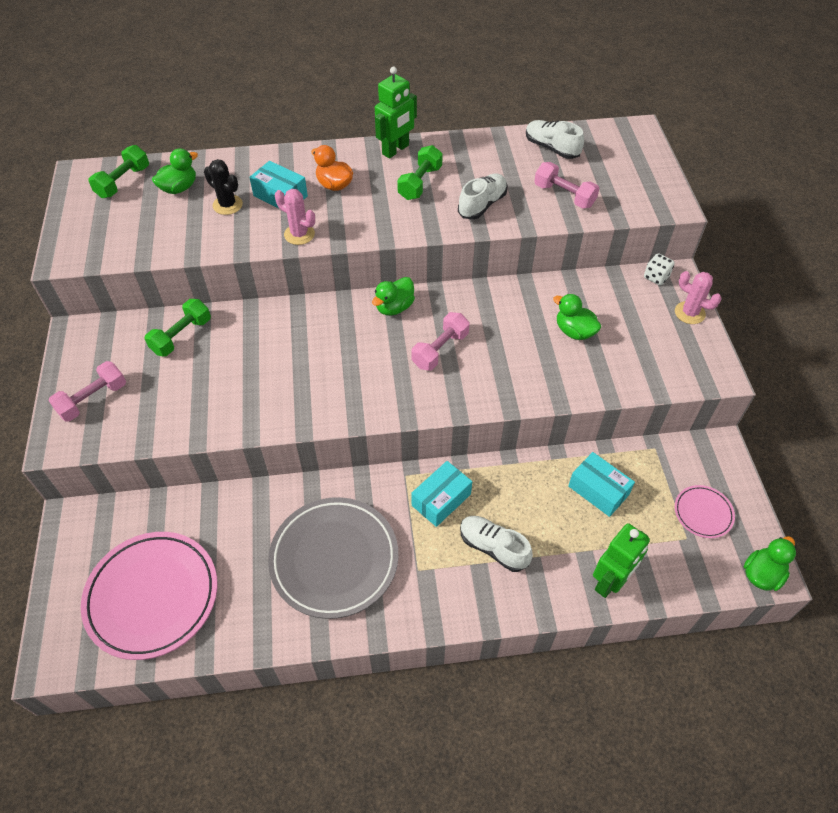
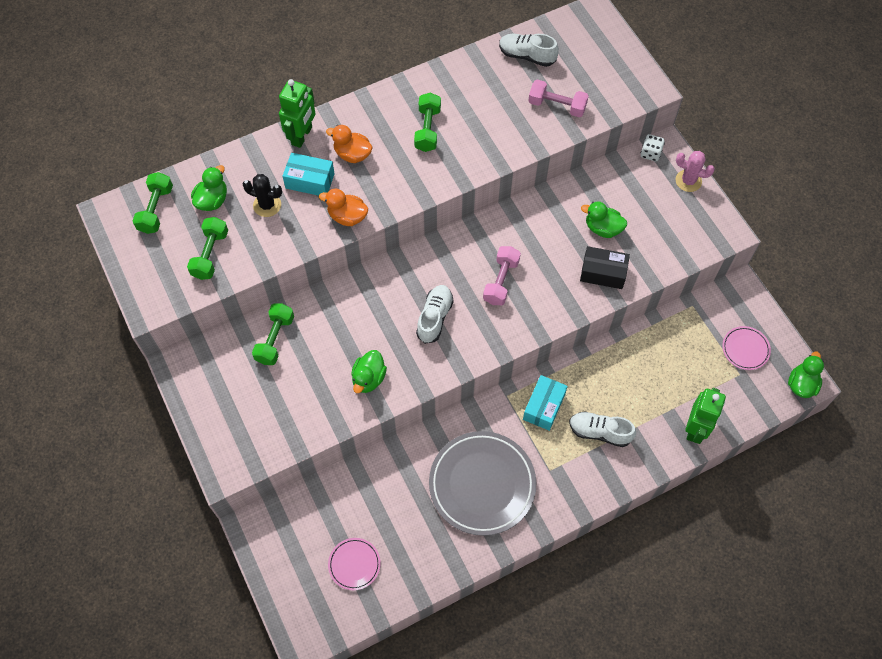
camera: 20 degrees left, 10 degrees up
(93, 399) = (231, 423): pink dumbbell -> none
(148, 231) = (210, 254): none -> green dumbbell
(152, 596) = (354, 564): pink plate -> pink plate, size x0.47
(299, 234) = (347, 216): pink cactus -> orange duck
(394, 307) = (445, 252): green duck -> green duck (368, 378)
(396, 150) = (389, 98): green robot -> green robot (302, 136)
(482, 205) = (491, 137): white shoe -> white shoe (434, 318)
(556, 373) = (603, 273): none -> black box
(598, 490) = (661, 357): turquoise box -> none

